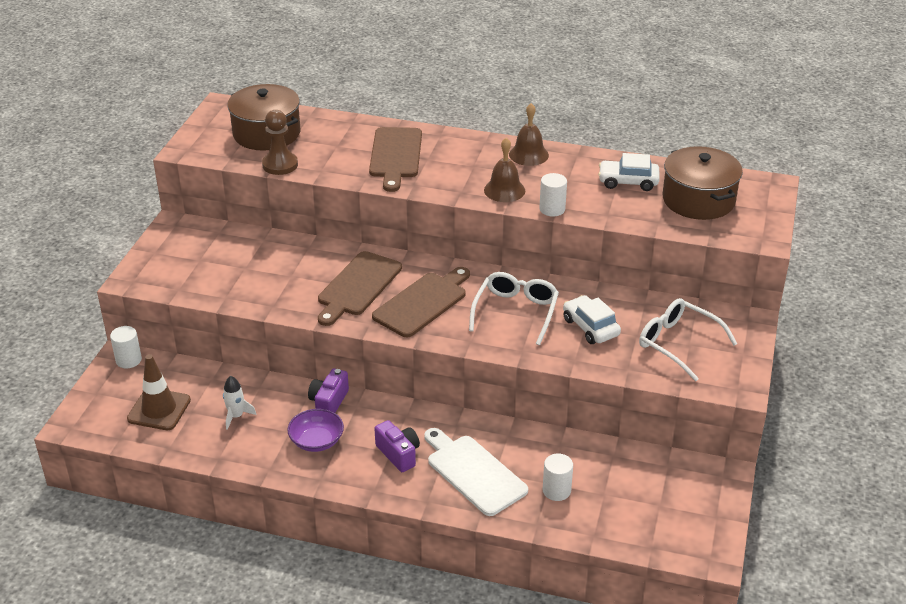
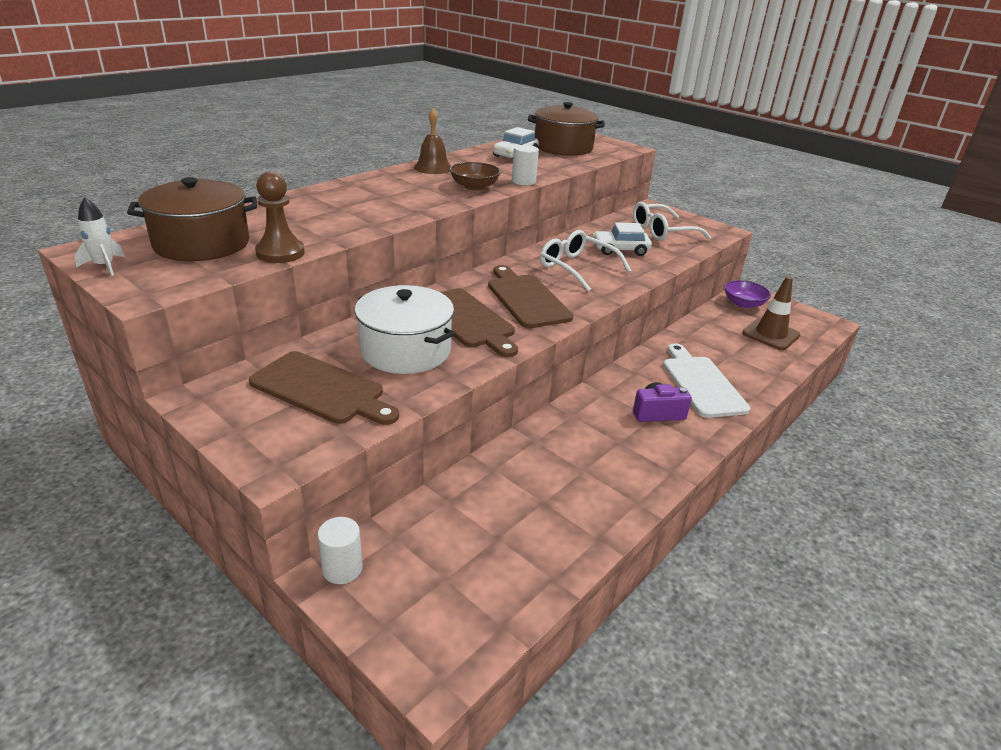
camera: 65 degrees left, 5 degrees down
(159, 409) = (471, 566): brown traffic cone -> brown traffic cone (770, 334)
(236, 416) = (532, 501): white rocket -> white rocket (104, 266)
(289, 275) = (405, 350): none -> white pot
(316, 441) = (610, 456): purple bowl -> purple bowl (743, 303)
(329, 402) = (554, 430): purple camera -> none
(395, 156) = (355, 205): brown cutting board -> brown cutting board (321, 390)
(473, 472) = (701, 383): white cutting board -> white cutting board turned 90 degrees clockwise
(504, 190) = (474, 187): brown bell -> brown bowl
(556, 490) = (740, 355): white cylinder -> none

